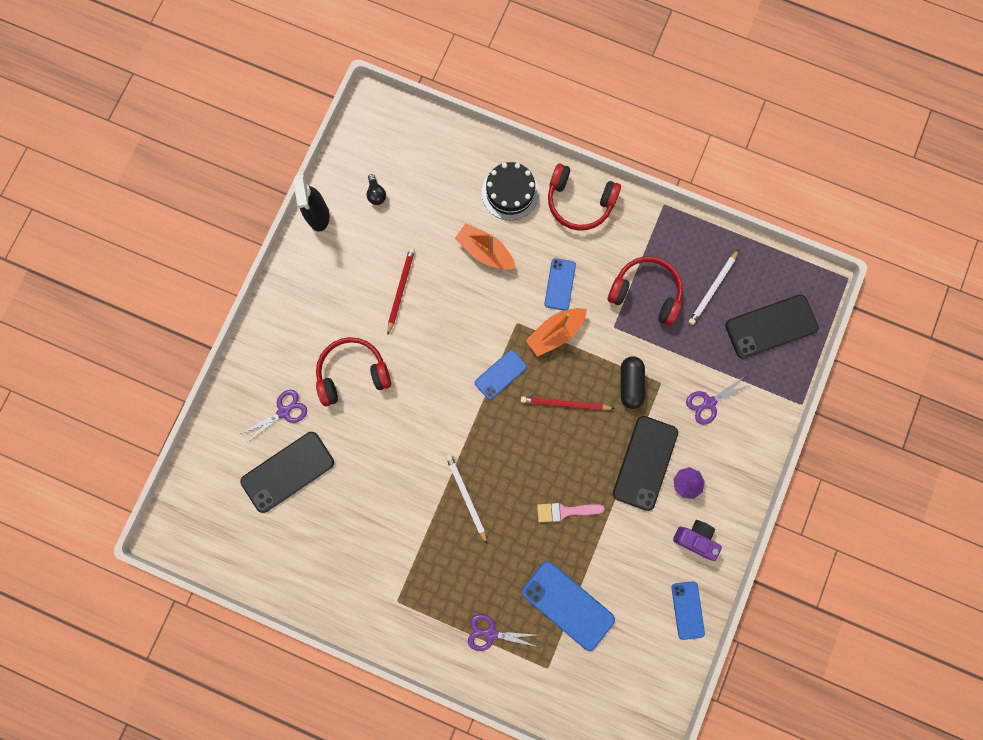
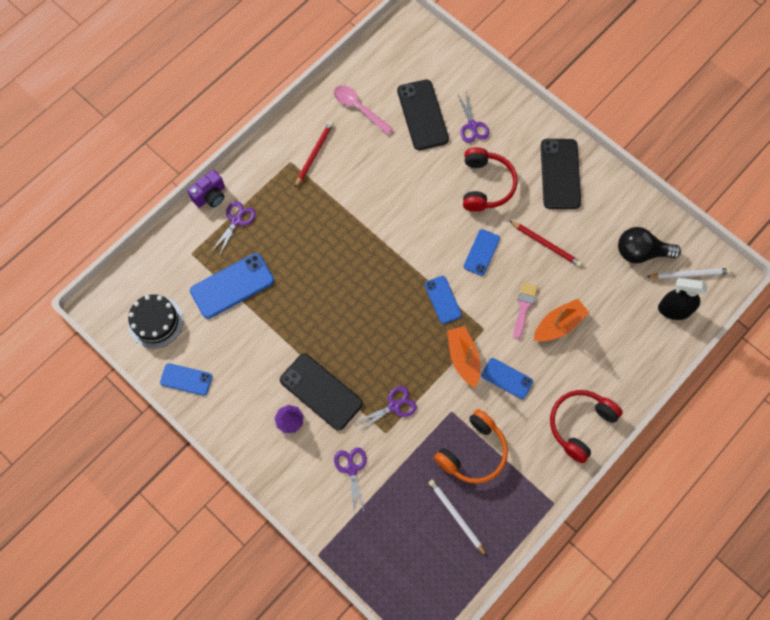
camera: 110 degrees right, 10 degrees down
(302, 548) = (358, 108): none -> pink spoon
(318, 215) = (634, 200): black spray bottle -> black spray bottle (673, 310)
(376, 194) = (641, 252): black light bulb -> black light bulb, size x1.99
(433, 352) = (481, 252): none -> blue phone
(466, 497) = (350, 238): white pencil -> white pencil (689, 274)
(510, 192) = (608, 366): black cake -> black cake (155, 322)
(565, 404) = (397, 343): red pencil -> red pencil (314, 154)
(565, 511) = (307, 311): pink brush -> pink brush (524, 307)
(630, 384) = (394, 406): black capsule -> purple scissors
(645, 293) = (473, 452): red headphones -> orange headphones
(695, 538) = (240, 409): purple camera -> purple camera (210, 196)
(771, 326) = (401, 557): black phone -> black phone (560, 174)

